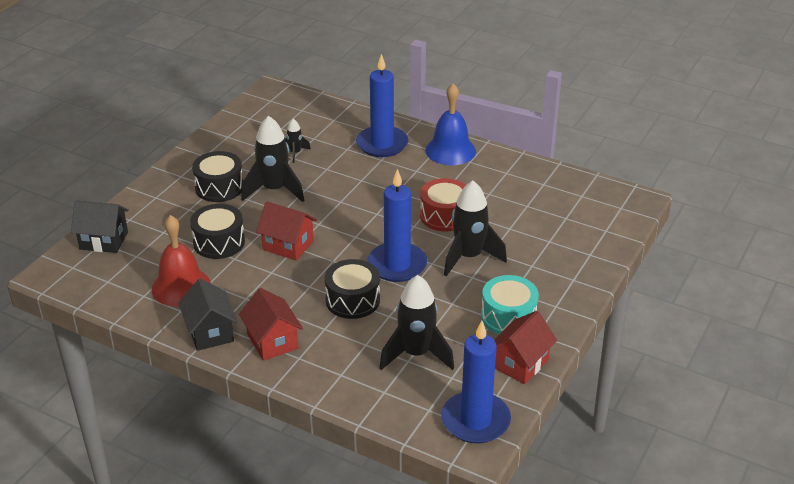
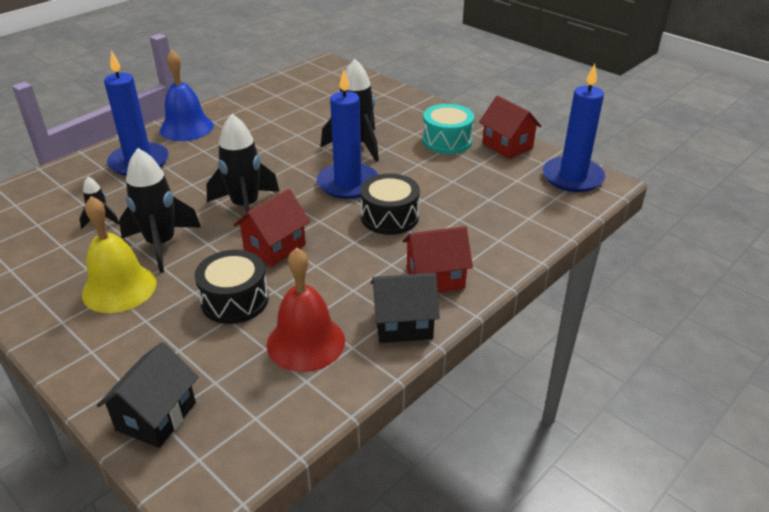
camera: 75 degrees left, 0 degrees up
(219, 187) = (119, 288): black drum -> yellow bell
(416, 354) = (481, 193): black rocket -> black rocket (245, 207)
(444, 216) = (288, 147): red drum -> none

